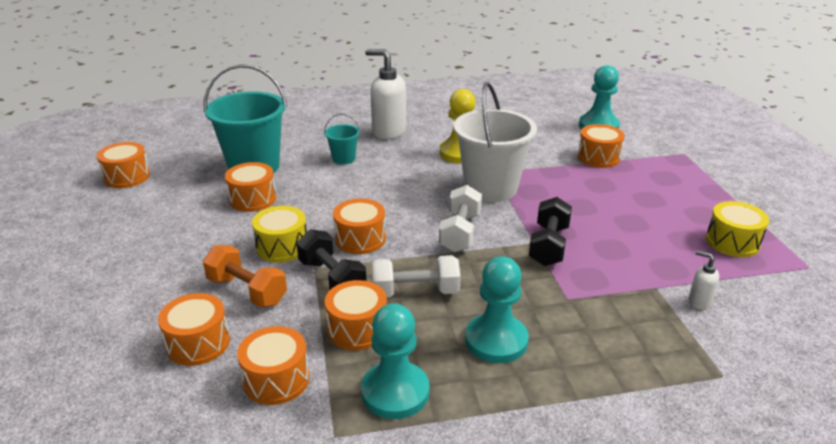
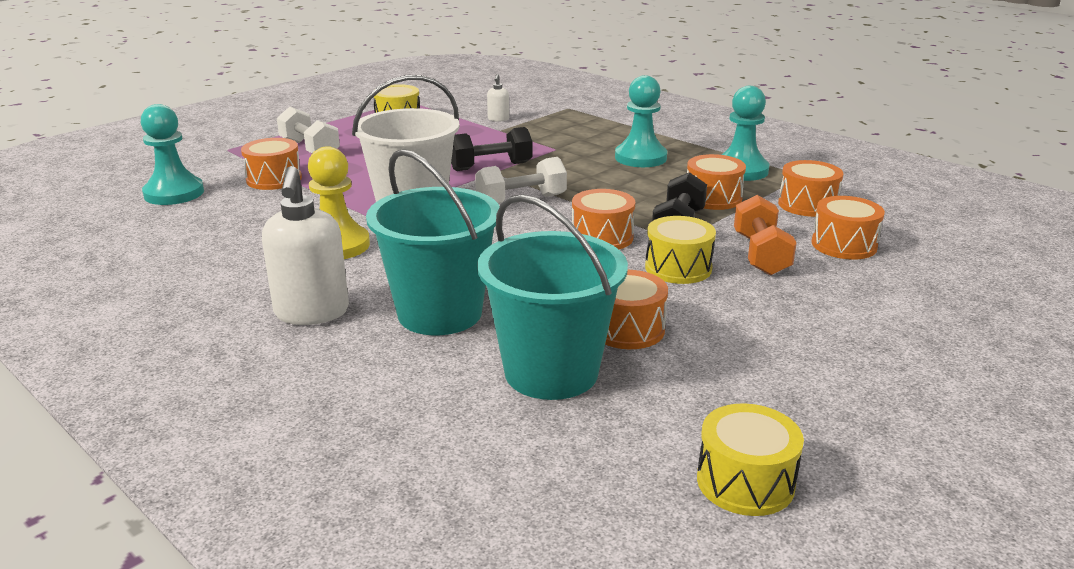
camera: 125 degrees left, 5 degrees down
(127, 177) = (745, 482): orange drum -> yellow drum
(343, 158) = (440, 313): turquoise bucket -> turquoise bucket, size x2.14
(415, 292) = (636, 193): white dumbbell -> white dumbbell (310, 149)

